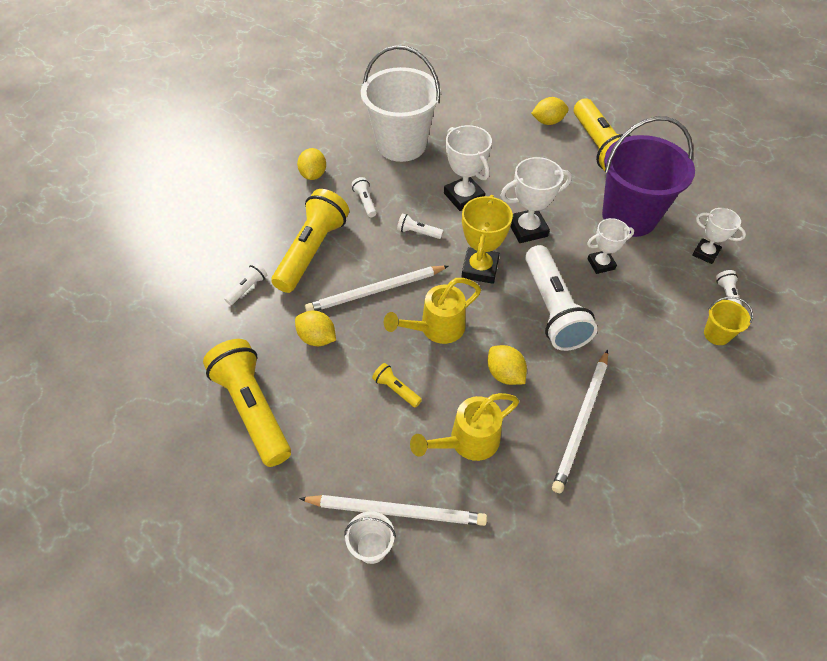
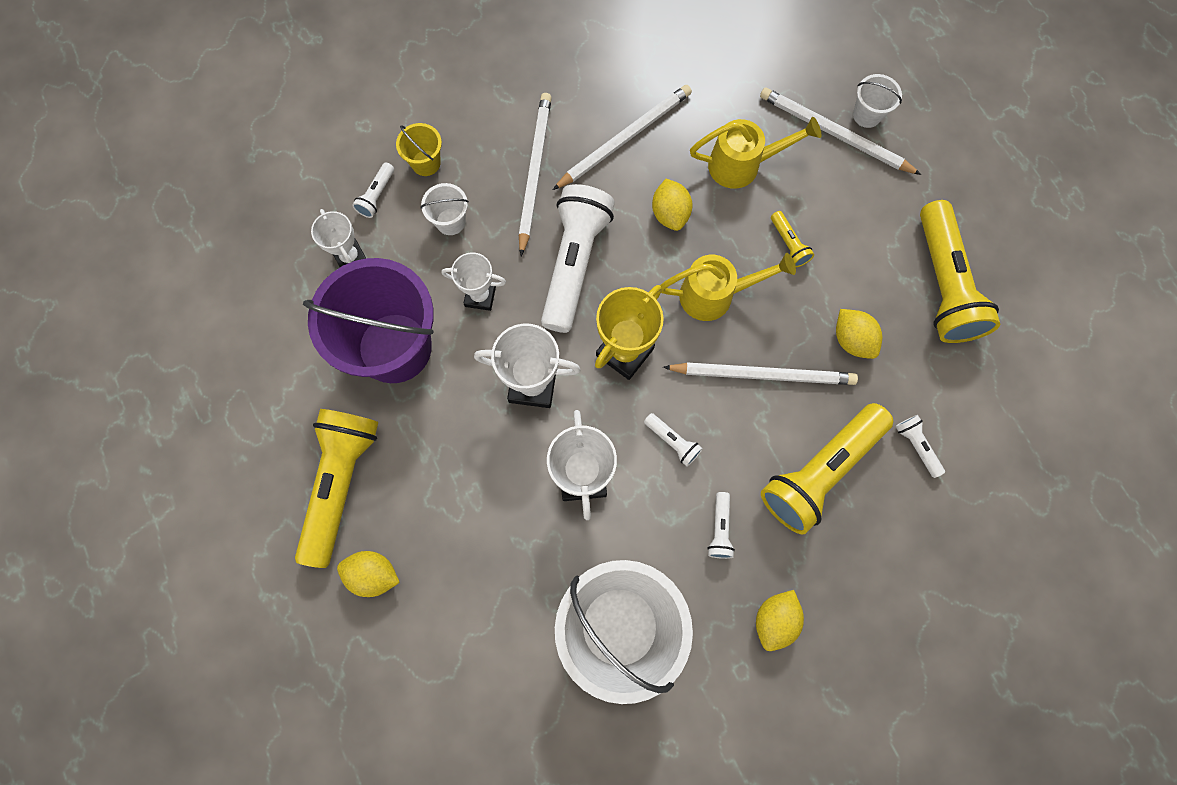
camera: 155 degrees left, 20 degrees up
(248, 288) = (916, 446): white flashlight -> white flashlight turned 90 degrees clockwise
(631, 362) = (534, 172): none -> white pencil
(661, 301) = (450, 221): none -> white bucket

